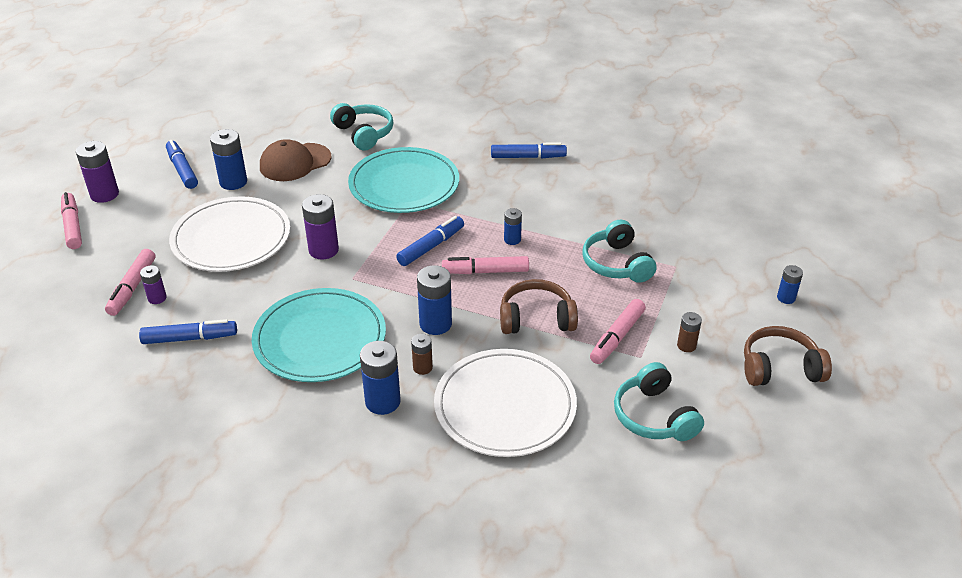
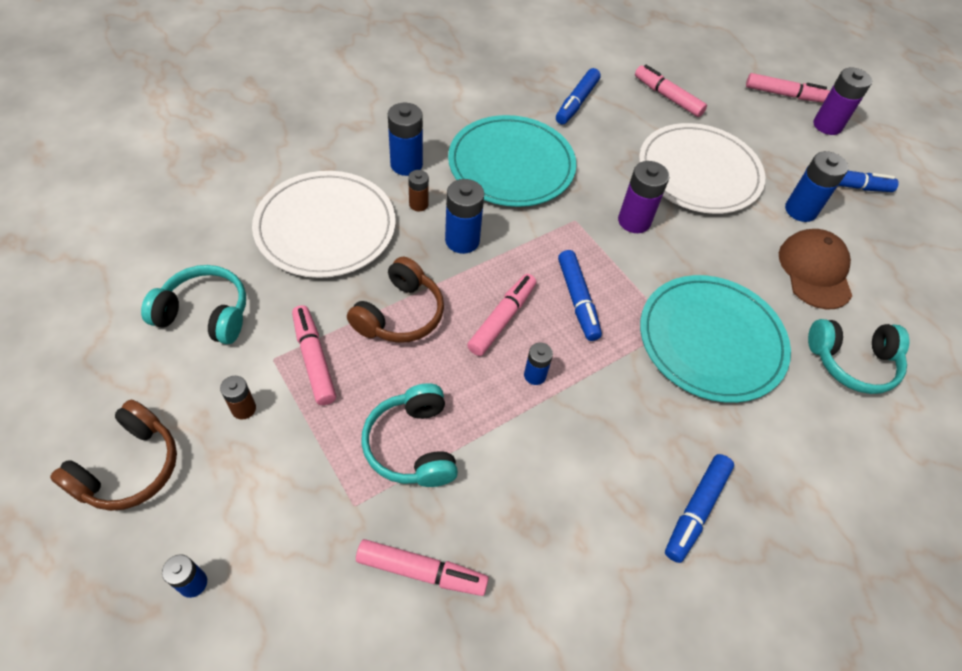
camera: 120 degrees right, 15 degrees up
(157, 298) = (643, 104): purple battery -> none
(616, 264) = (412, 445): turquoise headphones -> turquoise headphones turned 120 degrees counterclockwise
(673, 226) = (421, 571): none -> pink marker

